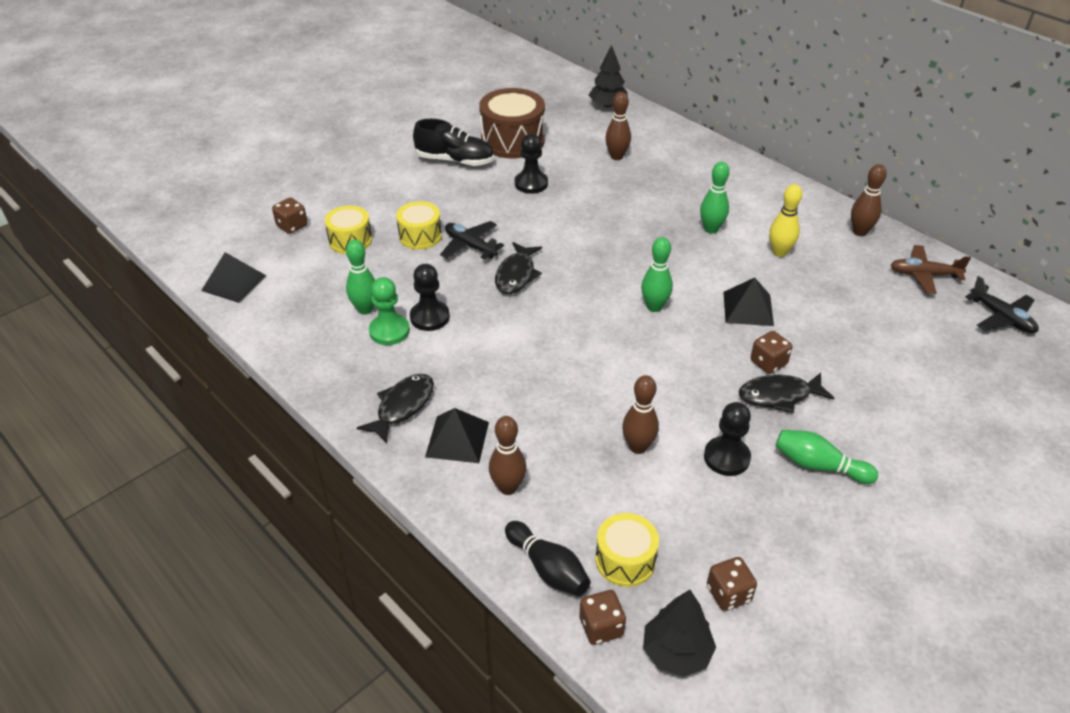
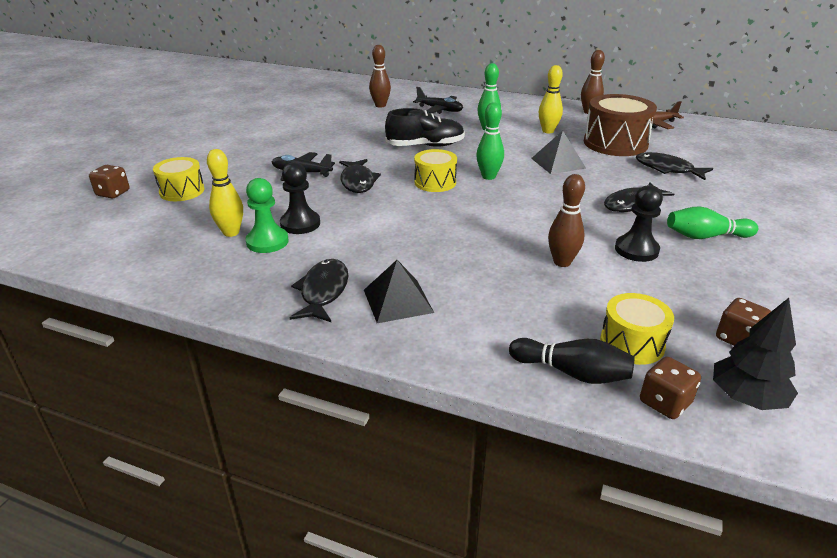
camera: 25 degrees left, 10 degrees down
(233, 283) = (70, 244): black pyramid -> none
(365, 309) = (231, 232): green bowling pin -> yellow bowling pin
(420, 236) = (250, 176): yellow drum -> yellow drum (435, 182)
(455, 160) = (247, 128): black shoe -> black shoe (425, 146)
(508, 487) = (478, 322): brown bowling pin -> none
(512, 140) = (288, 110): brown drum -> brown drum (615, 143)
(531, 183) = (324, 130): black pawn -> none
(607, 105) = (349, 82): black tree -> none
(768, 363) = (605, 188): brown dice -> none
(870, 356) = (667, 169): none -> black fish
(1001, 317) = (722, 134): black plane -> black plane (440, 110)

